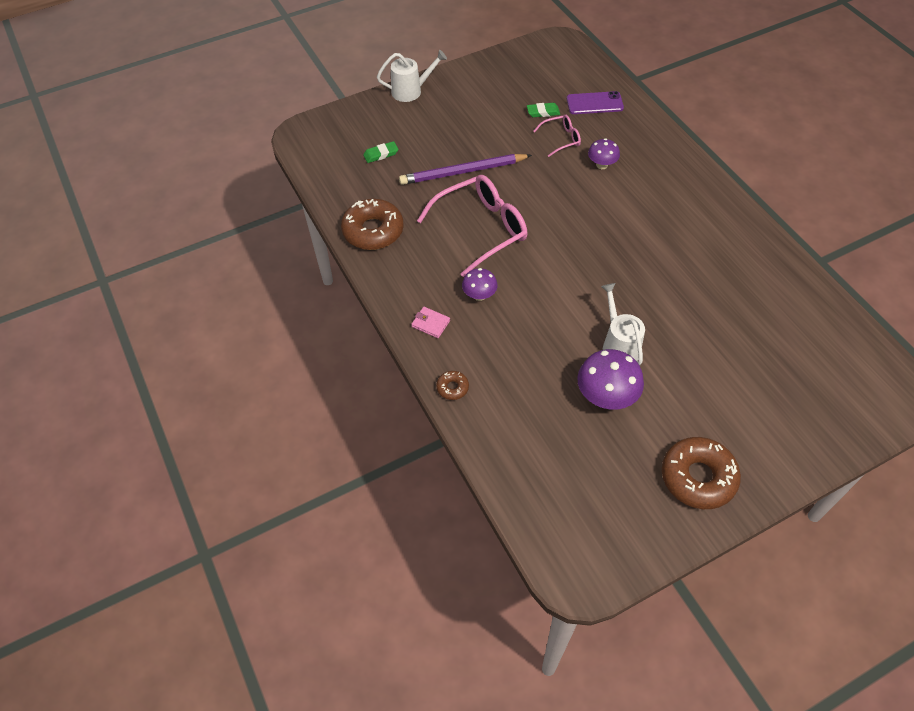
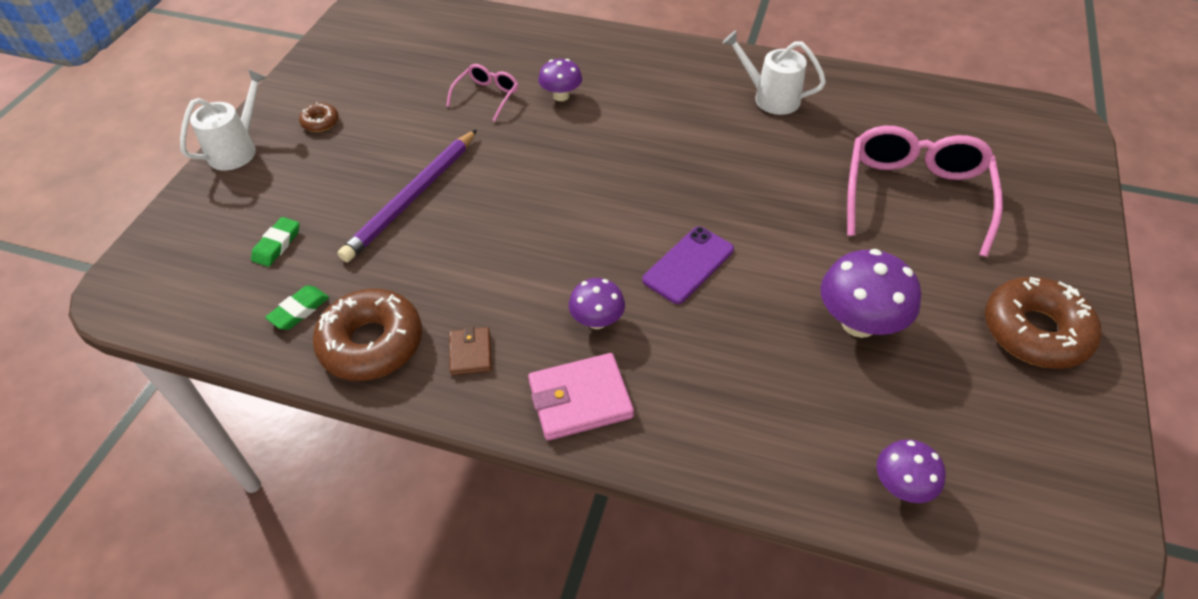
camera: 45 degrees left, 5 degrees down
(408, 267) = (470, 353): none -> brown wallet
(430, 323) = (580, 399): pink wallet -> pink wallet, size x1.74
(452, 388) = (698, 455): brown donut -> brown donut (320, 122)
(481, 229) = (510, 245): pink glasses -> pink glasses (914, 195)
(526, 476) = (901, 486): none -> purple mushroom
(543, 112) = (434, 82): green eraser -> green eraser (299, 310)
(594, 103) = (480, 43): purple phone -> purple phone (688, 265)
(618, 345) = (801, 260): white watering can -> white watering can (770, 98)

